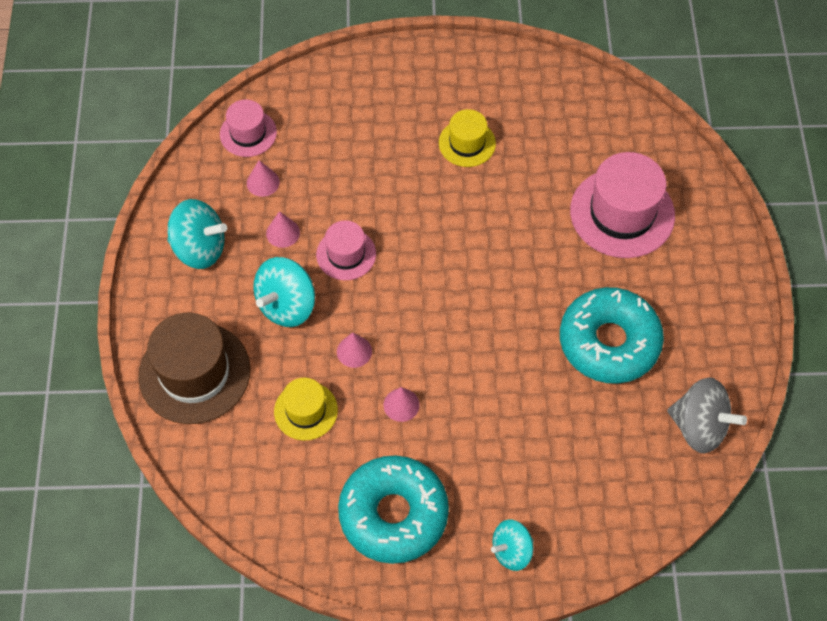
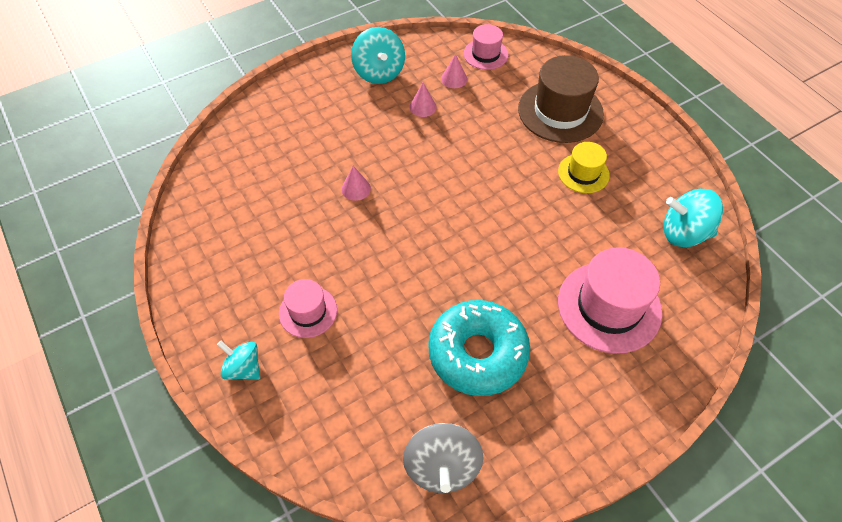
camera: 60 degrees right, 5 degrees down
(194, 373) = (284, 113): brown hat -> brown hat (560, 111)
(287, 305) = (367, 135): turquoise spinning top -> turquoise spinning top (684, 233)
(306, 411) = (291, 184): yellow hat -> none
(346, 254) = (431, 147): pink hat -> pink hat (308, 311)
(393, 514) = (236, 274): turquoise donut -> none
(401, 405) = (329, 236): pink cone -> none

